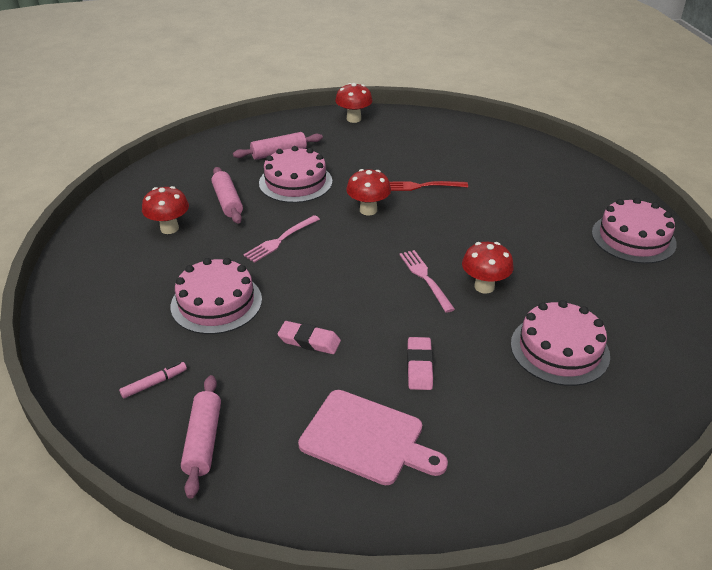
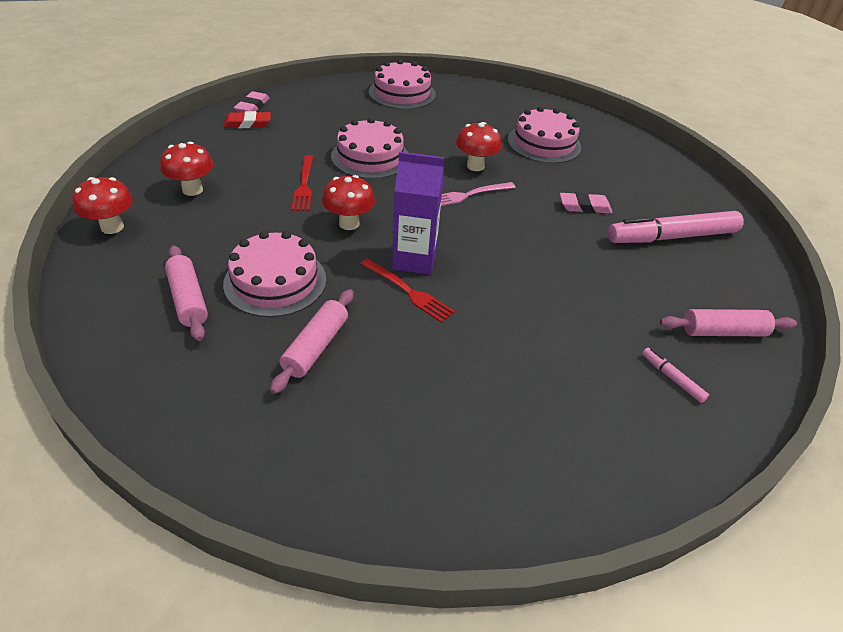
camera: 95 degrees left, 5 degrees up
(169, 228) = (381, 406): red mushroom -> red mushroom (192, 190)
(216, 303) = (533, 340): pink cake -> pink cake (370, 157)
(227, 202) = (316, 347): pink rolling pin -> pink rolling pin turned 45 degrees counterclockwise
(280, 240) = (408, 291): pink fork -> red fork
(309, 341) = (573, 267): pink eraser -> pink eraser (252, 106)
(320, 243) = (414, 259): none -> purple carton
(367, 438) = (672, 237): pink cutting board -> pink marker
(515, 152) = (247, 124): none -> red eraser

